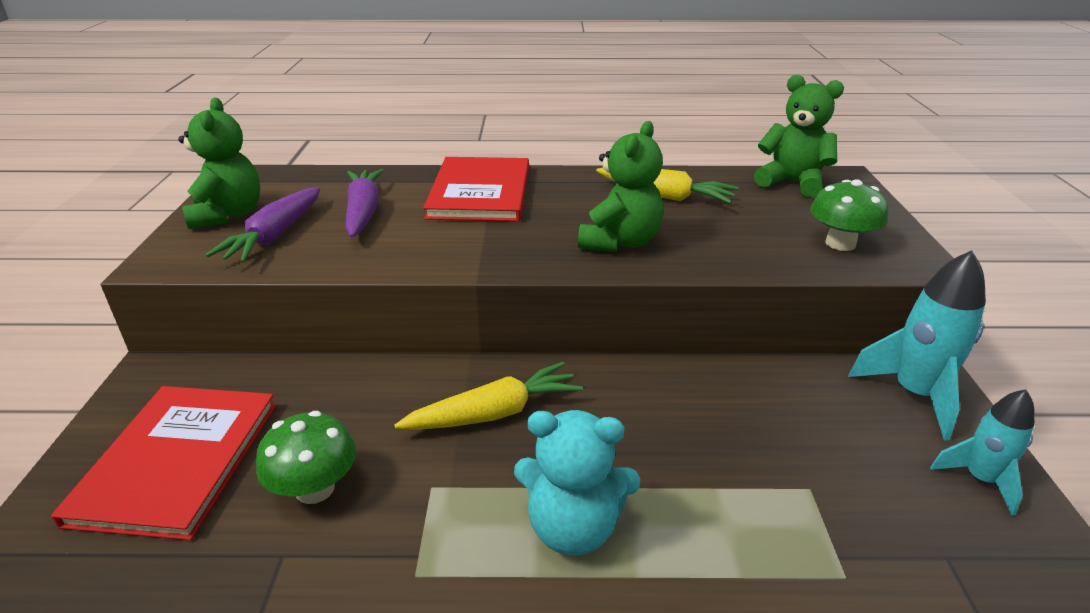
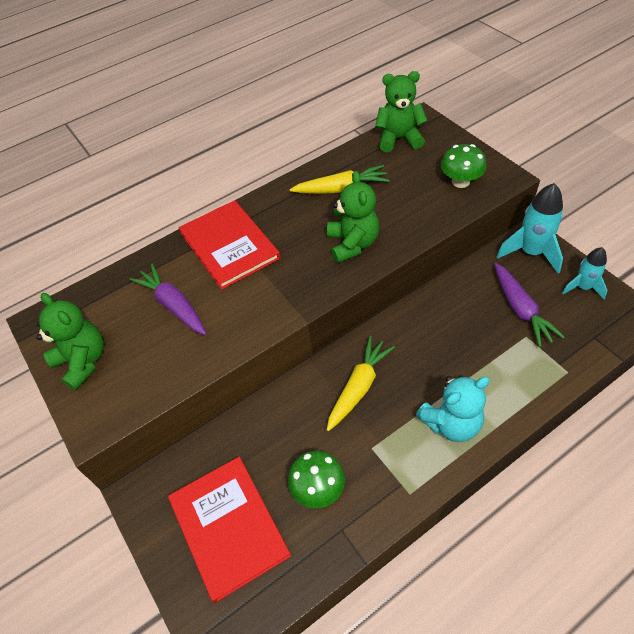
camera: 30 degrees left, 20 degrees up
(275, 236) = (141, 359): purple carrot -> purple carrot (520, 309)

